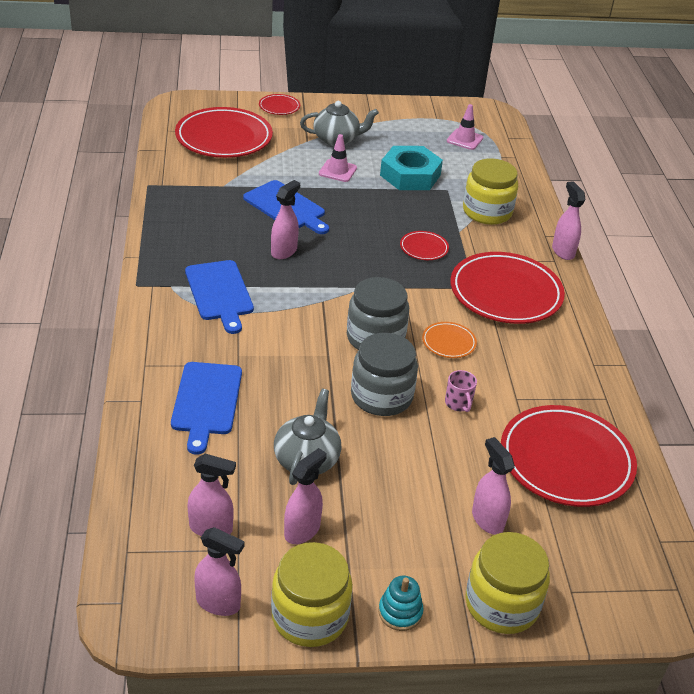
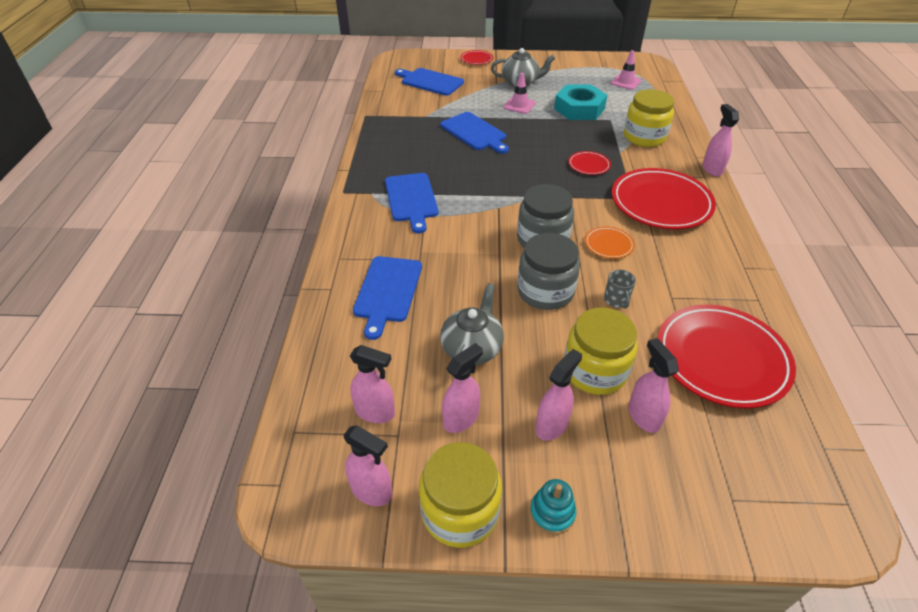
camera: 10 degrees right, 5 degrees up
(224, 138) = (430, 81): red plate -> blue cutting board
(284, 251) = (469, 167): pink spray bottle -> pink spray bottle (552, 425)
(458, 403) = (616, 300): pink mug -> grey mug
(501, 604) = (658, 510): yellow jar -> yellow jar (595, 370)

